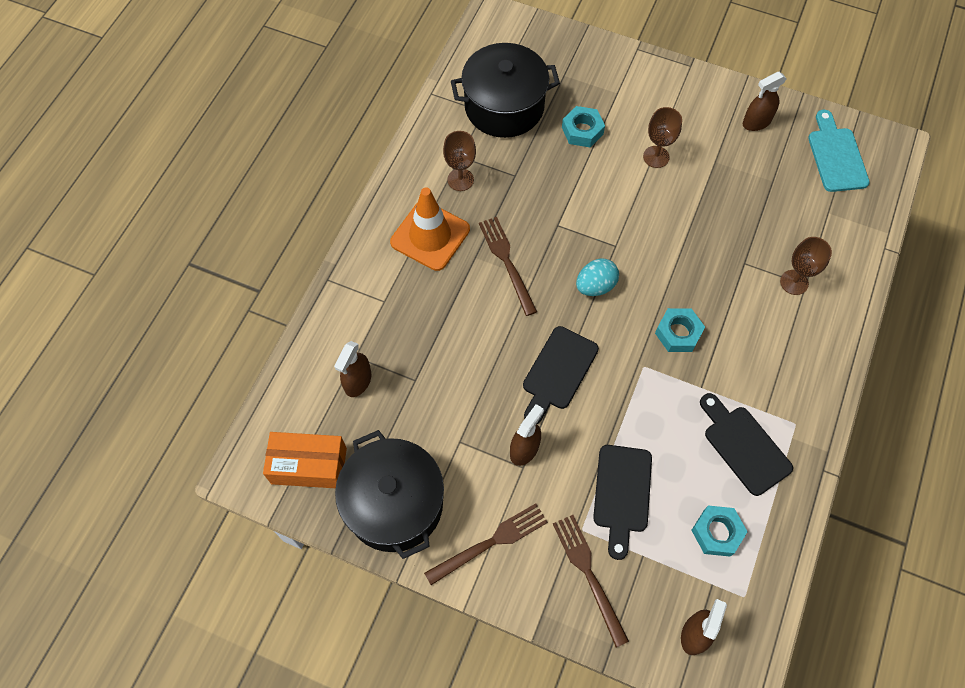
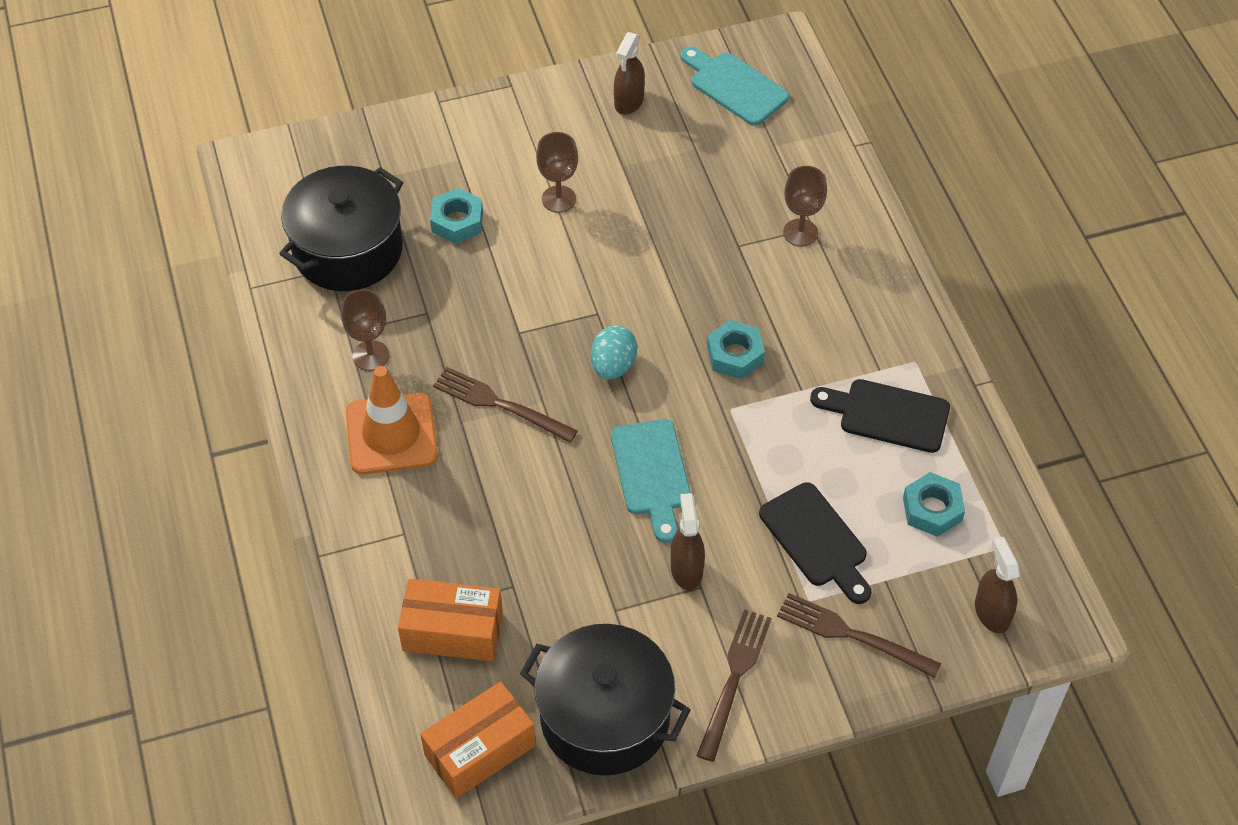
camera: 40 degrees left, 10 degrees down
(358, 381) = (452, 631): brown spray bottle -> orange box
(558, 372) = (652, 474): black cutting board -> turquoise cutting board

